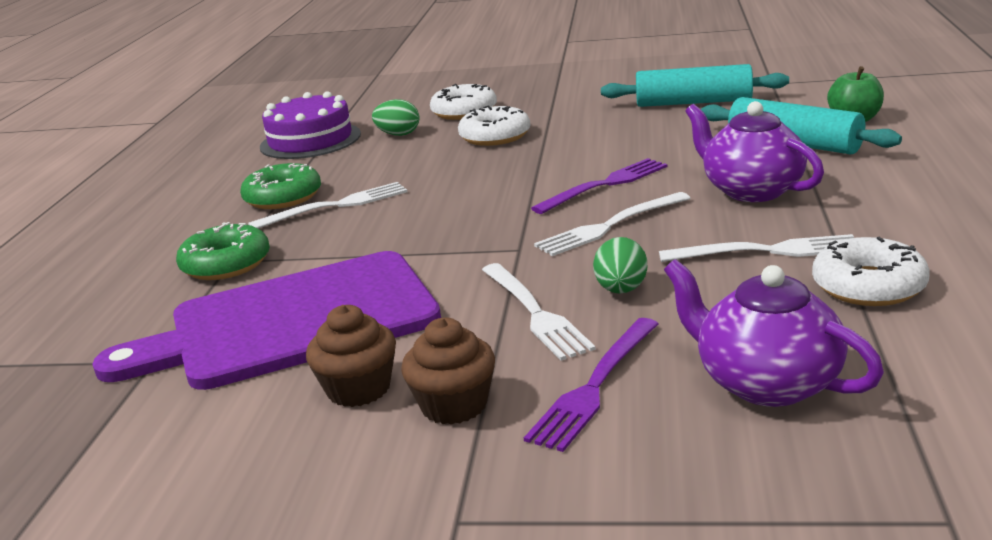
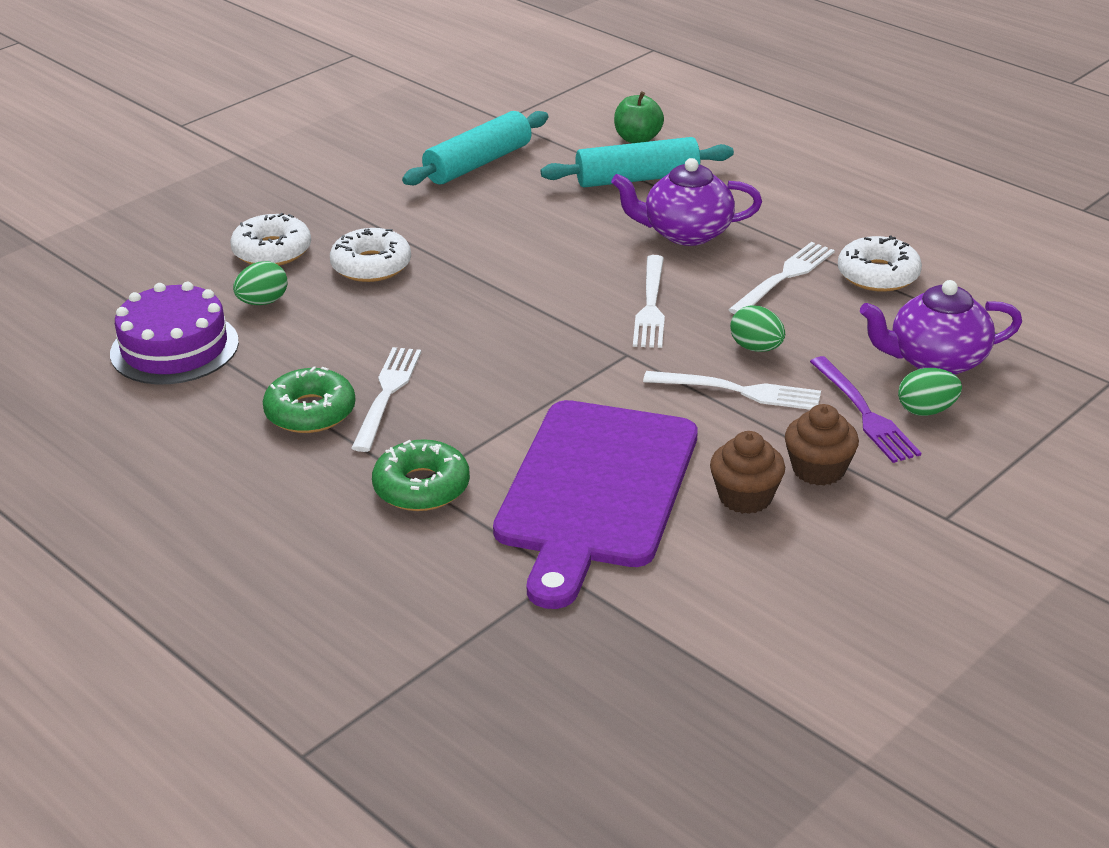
camera: 55 degrees left, 10 degrees up
(606, 184) = (574, 272): purple fork -> none
(657, 418) = (926, 410): none -> green egg

